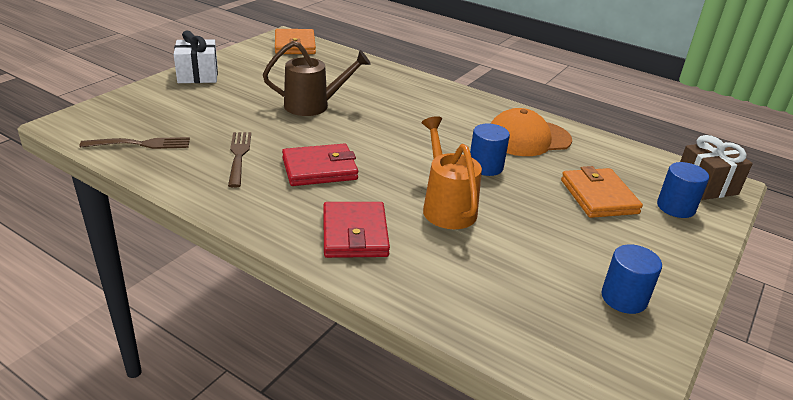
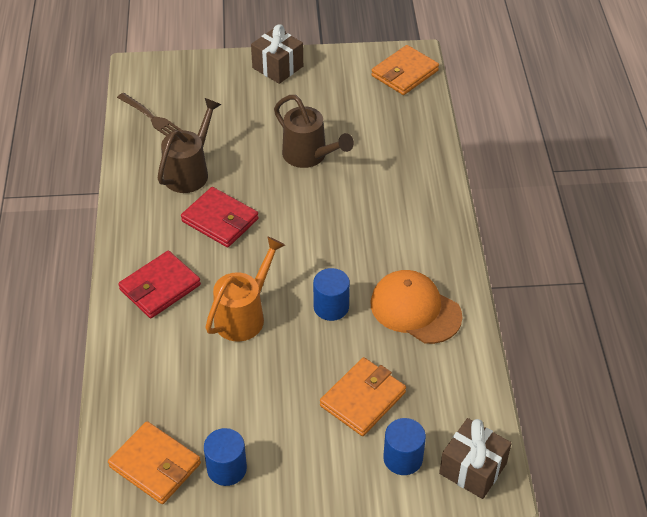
camera: 55 degrees right, 15 degrees up
(198, 75) = (277, 67): white gift -> brown gift
(239, 156) = (190, 171): brown fork -> brown watering can
(585, 342) = (155, 465): none -> orange wallet

